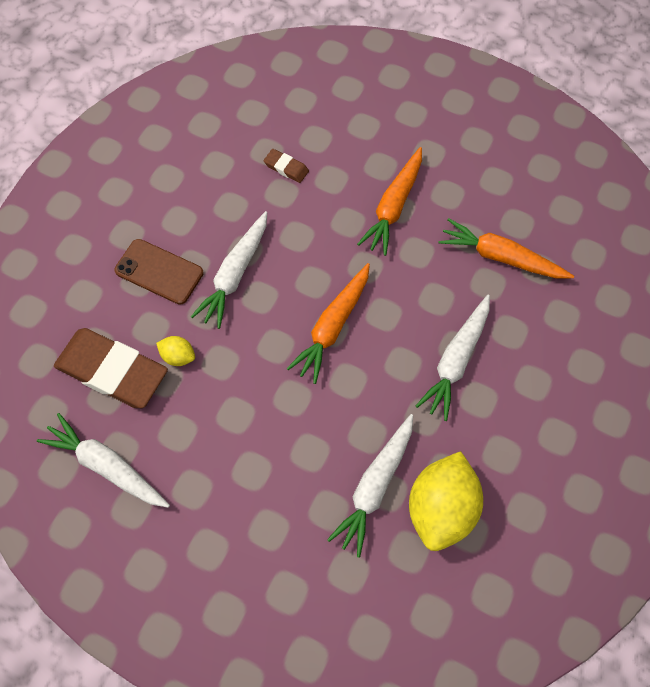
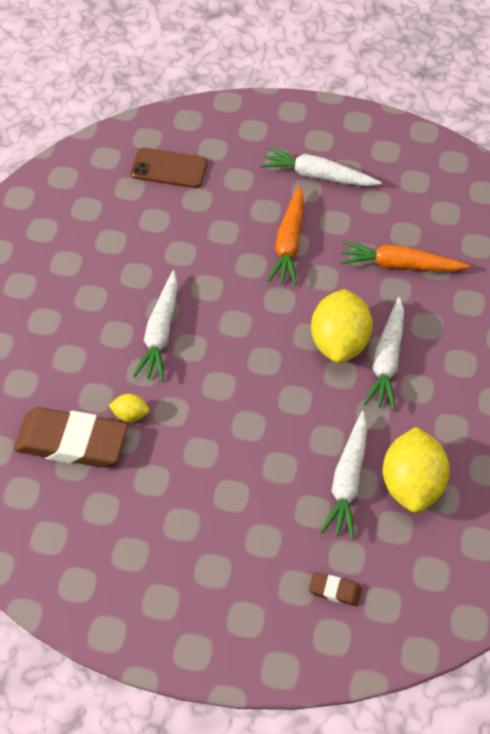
camera: 15 degrees left, 10 degrees down
(107, 466) = (95, 523): white carrot -> white carrot (318, 175)
(159, 272) = (87, 346): brown phone -> brown phone (169, 168)
(286, 168) = (178, 230): brown eraser -> brown eraser (335, 591)
(332, 326) = (266, 357): orange carrot -> none
(412, 328) = (339, 342): none -> yellow lemon

